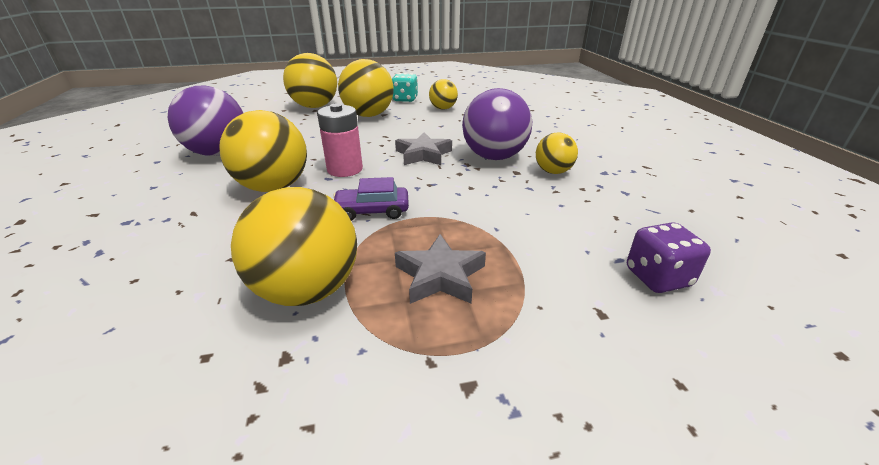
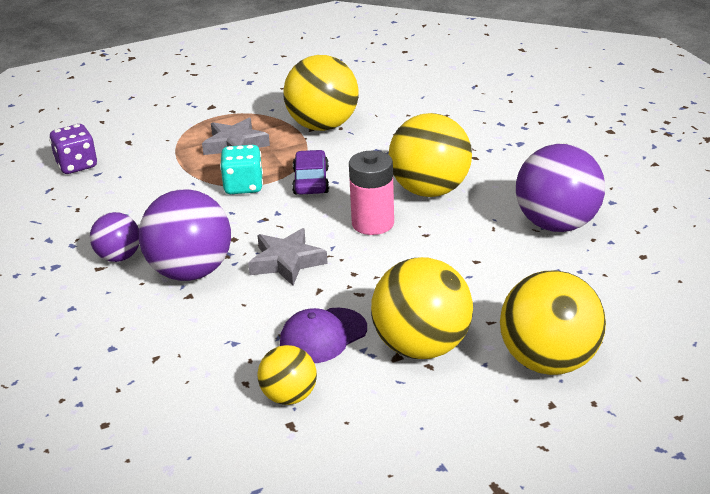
camera: 170 degrees right, 0 degrees up
(372, 211) = (311, 181): purple car -> purple car turned 75 degrees counterclockwise
(405, 99) = (384, 426): turquoise dice -> turquoise dice (243, 186)
(417, 123) = (323, 336): none -> purple cap
(553, 172) = (119, 257): yellow ball -> purple ball

